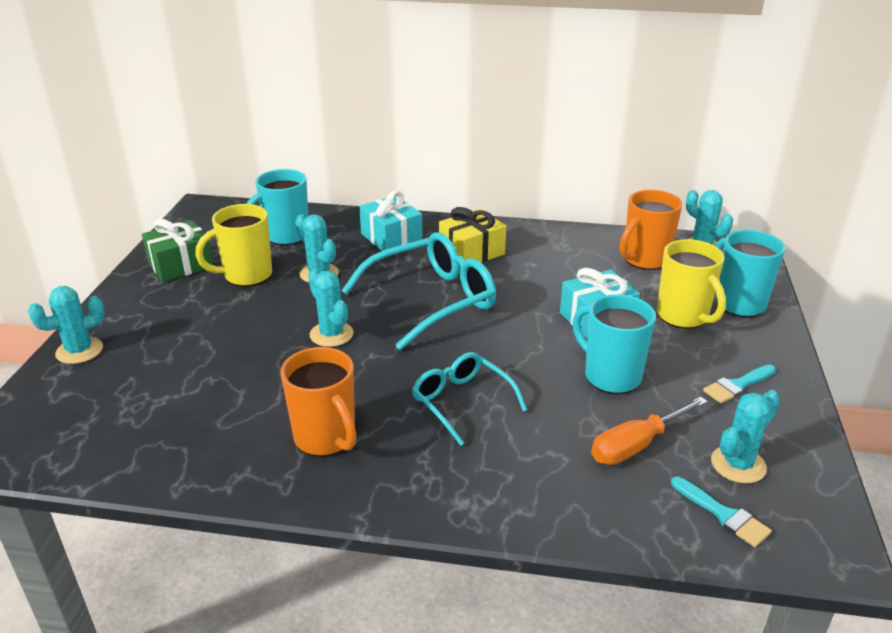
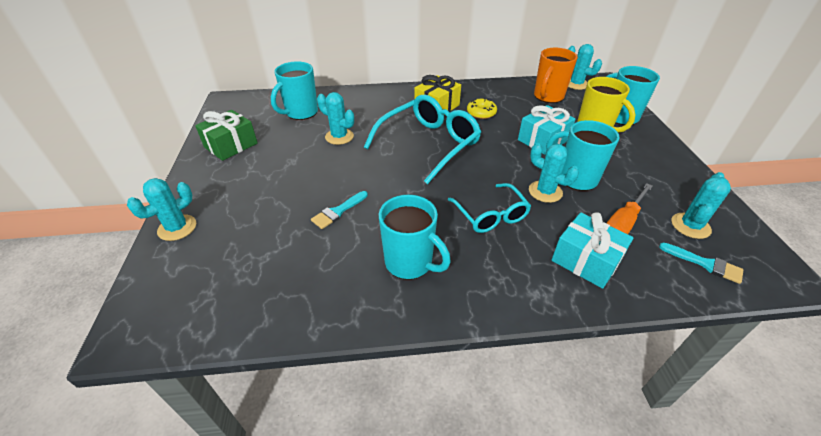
camera: 15 degrees left, 10 degrees up
(246, 275) = (286, 146): yellow mug -> none
(326, 438) = (410, 263): orange mug -> turquoise mug
(331, 334) = (371, 180): turquoise cactus -> turquoise cactus (545, 192)
(391, 238) = (377, 104): turquoise gift -> turquoise gift (586, 260)
(461, 402) = (491, 215): turquoise glasses -> turquoise glasses turned 150 degrees counterclockwise
(530, 269) = (481, 113): none -> yellow donut
(737, 385) = (654, 171): turquoise brush -> turquoise brush (338, 211)

